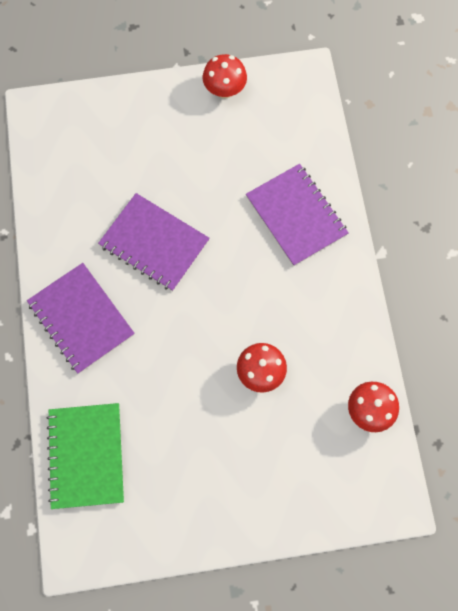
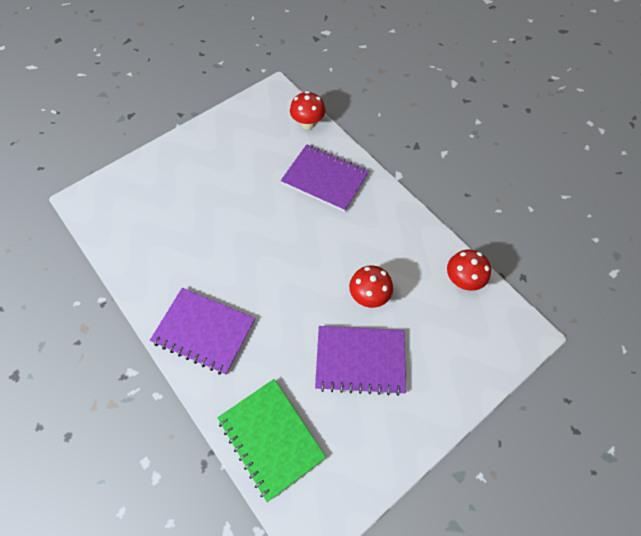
camera: 30 degrees left, 10 degrees down
(154, 243) = (231, 247): purple notebook -> purple notebook (360, 360)
(224, 90) = (223, 125): red mushroom -> red mushroom (308, 124)

